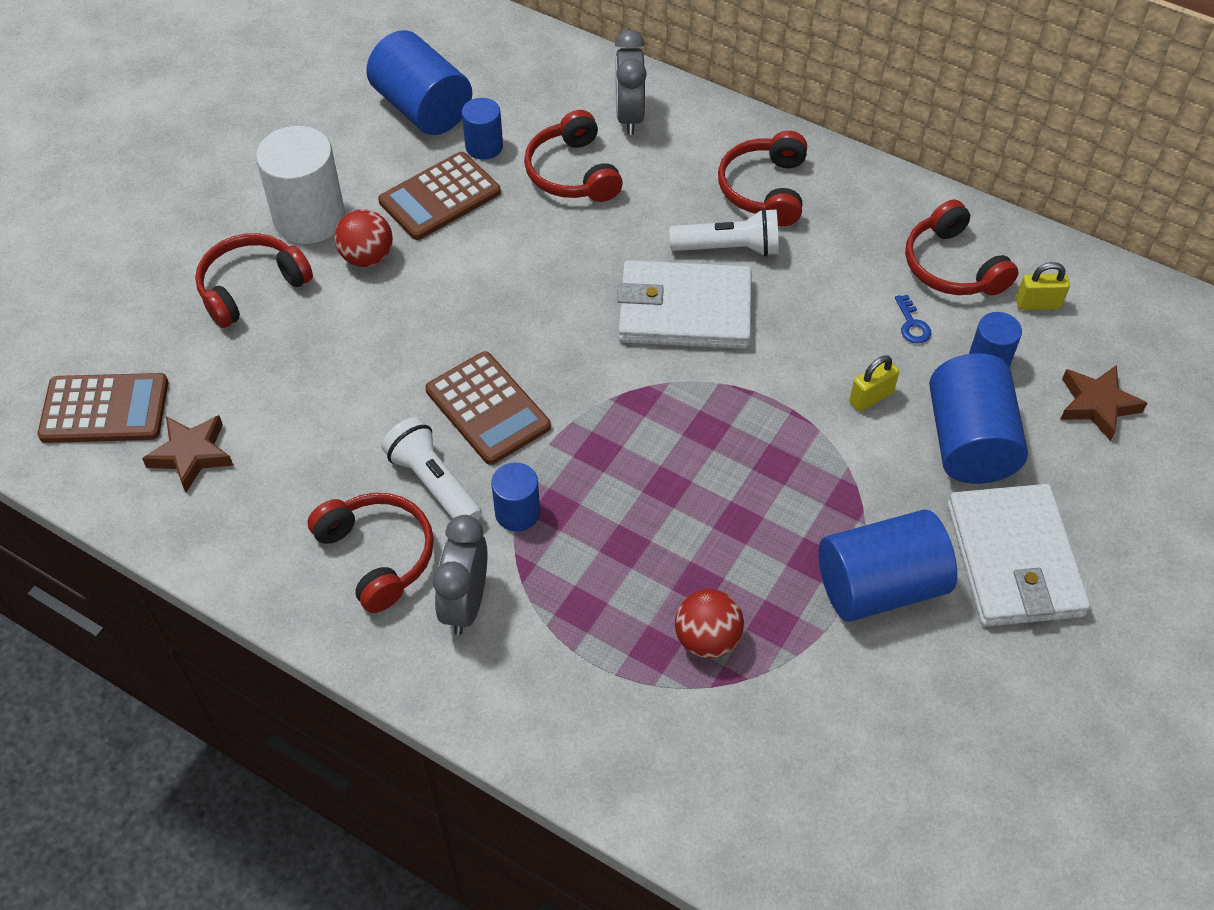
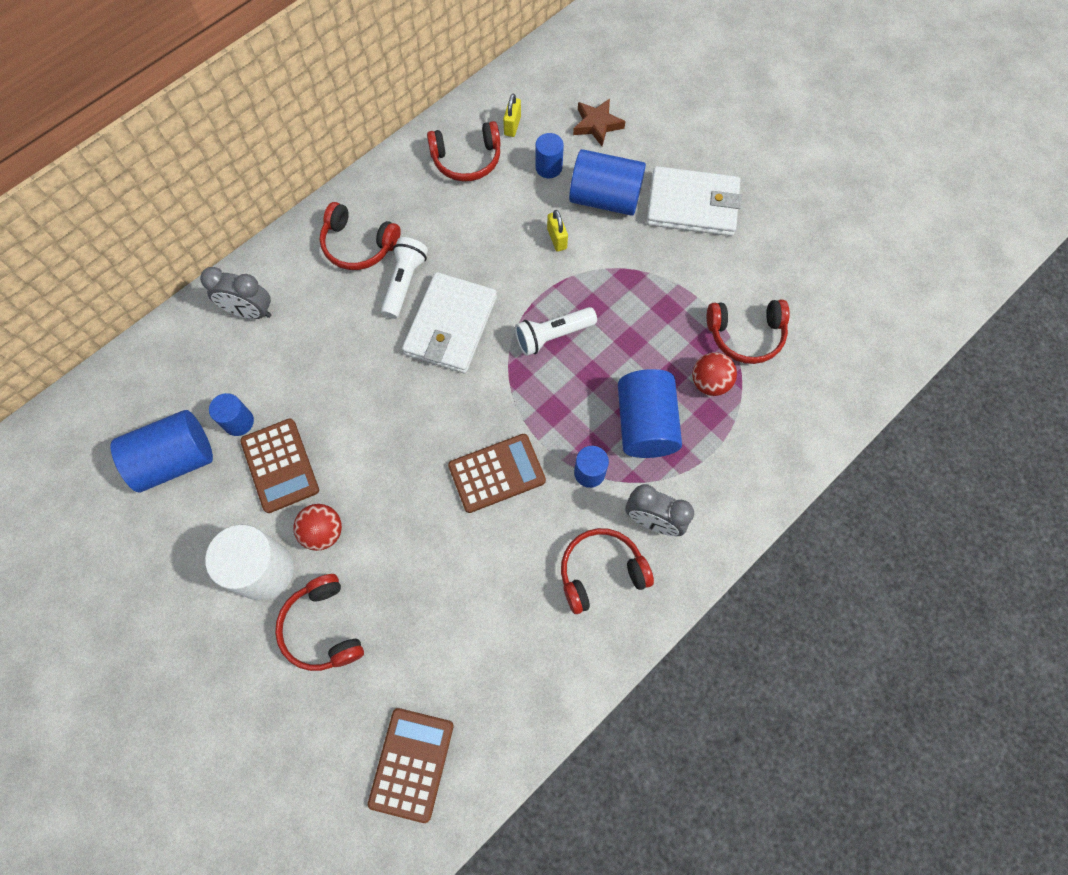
camera: 75 degrees left, 15 degrees up
(191, 455) = (477, 696): brown star -> none
(434, 483) = (551, 523): white flashlight -> white flashlight (553, 336)
(572, 173) = (292, 365): red headphones -> red headphones (746, 335)
(879, 586) = (694, 279): blue cylinder -> blue cylinder (645, 424)
(912, 324) = (506, 197): blue key -> none

